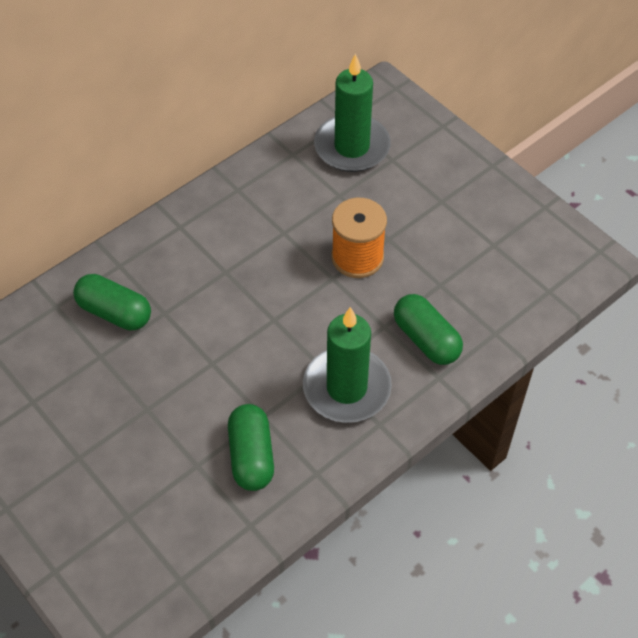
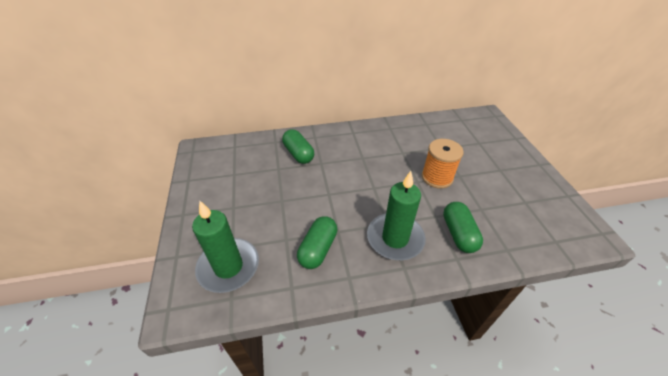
camera: 30 degrees right, 10 degrees down
(352, 147) = (459, 131): green candle -> green candle (228, 267)

